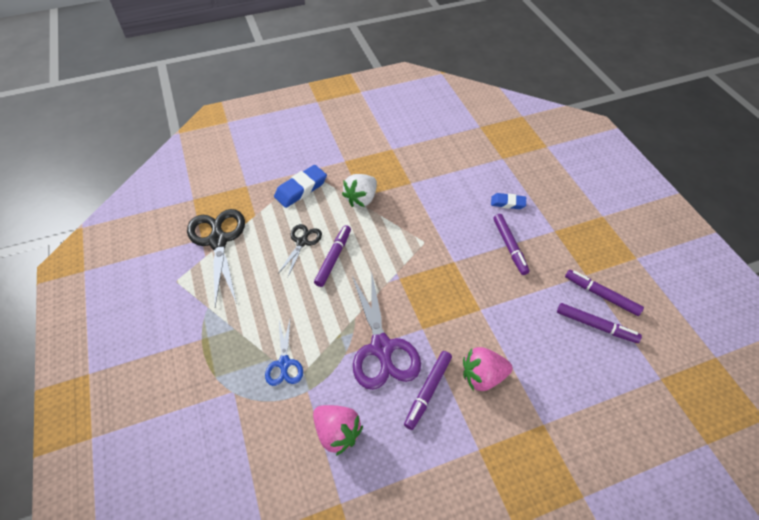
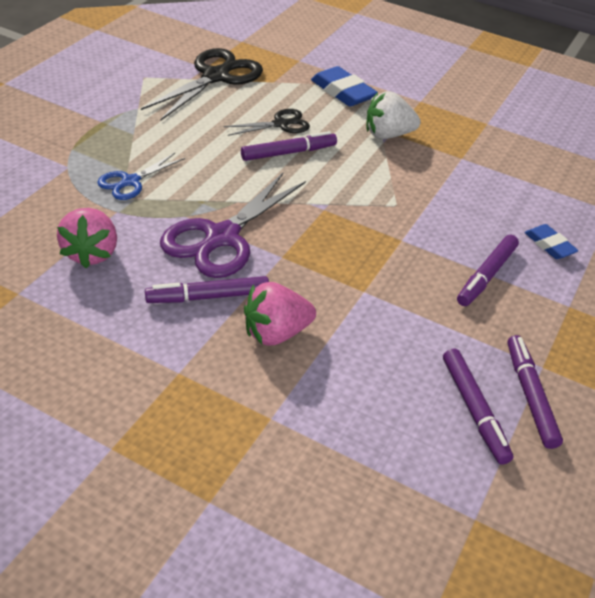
camera: 45 degrees right, 10 degrees down
(301, 189) = (342, 92): blue eraser -> blue eraser turned 45 degrees clockwise
(482, 376) = (276, 333): pink strawberry -> pink strawberry turned 60 degrees counterclockwise

